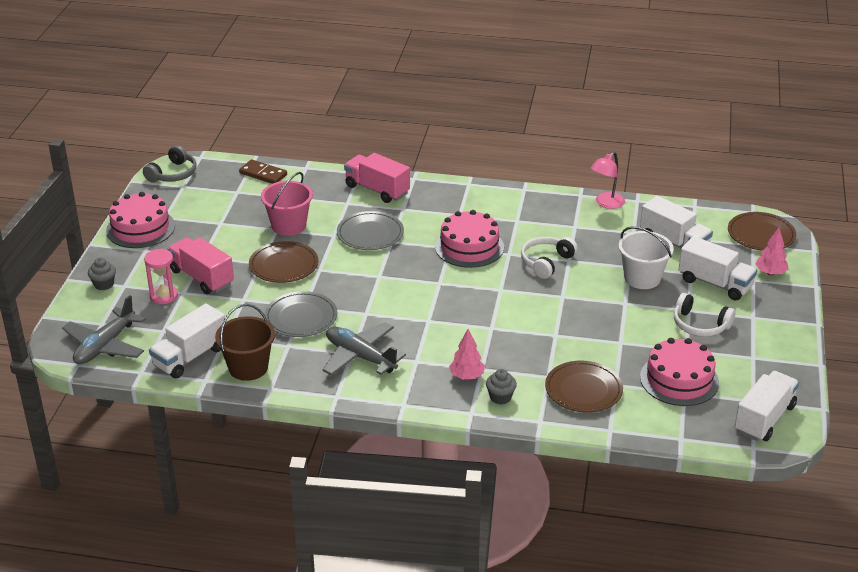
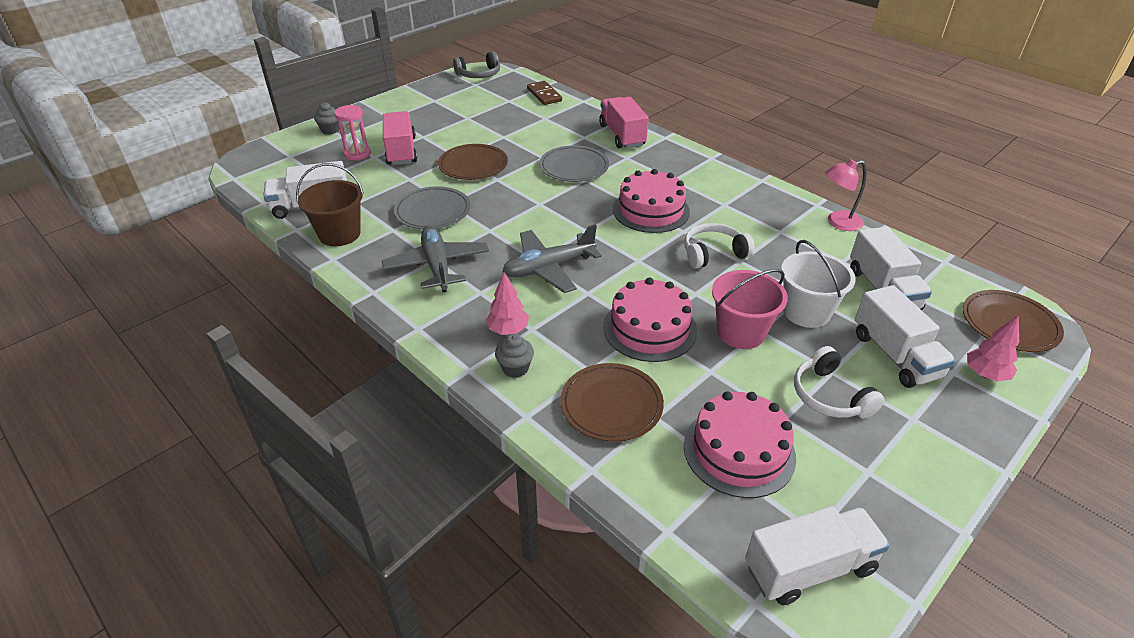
camera: 35 degrees right, 5 degrees up
(105, 346) = (269, 173): grey plane -> grey plane (549, 268)
(140, 228) = (407, 102): pink cake -> pink cake (650, 328)
(289, 226) = (516, 137): pink bucket -> pink bucket (741, 332)

